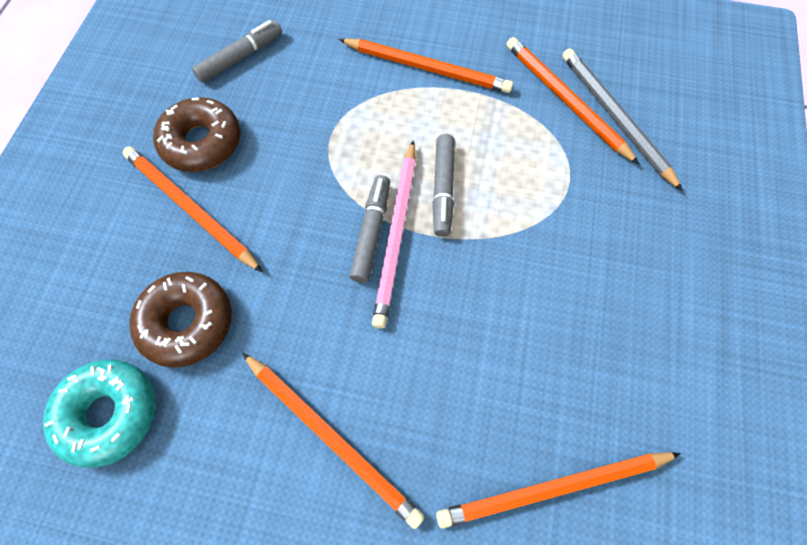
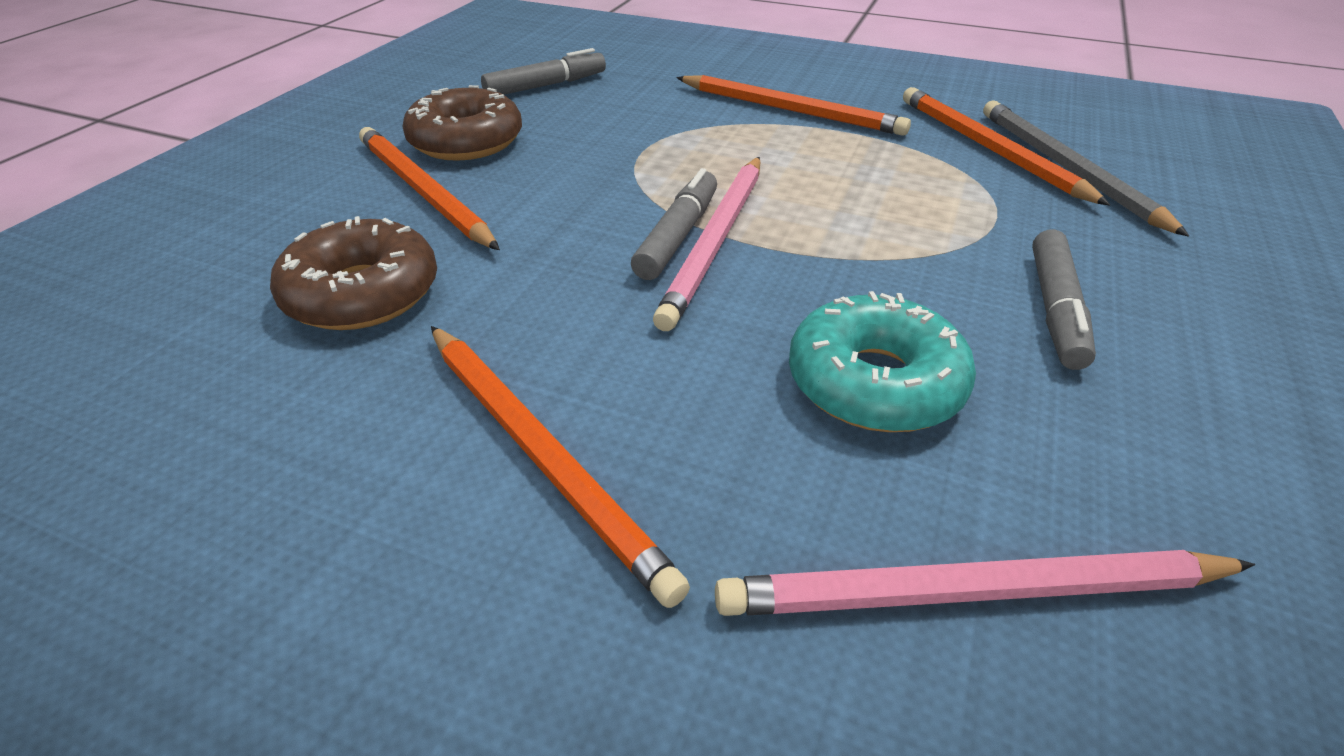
camera: 10 degrees right, 25 degrees down
(109, 414) = (186, 376): turquoise donut -> turquoise donut (874, 383)
(443, 189) = (796, 207): grey marker -> grey marker (1055, 309)
(553, 488) = (972, 592): orange pencil -> pink pencil

